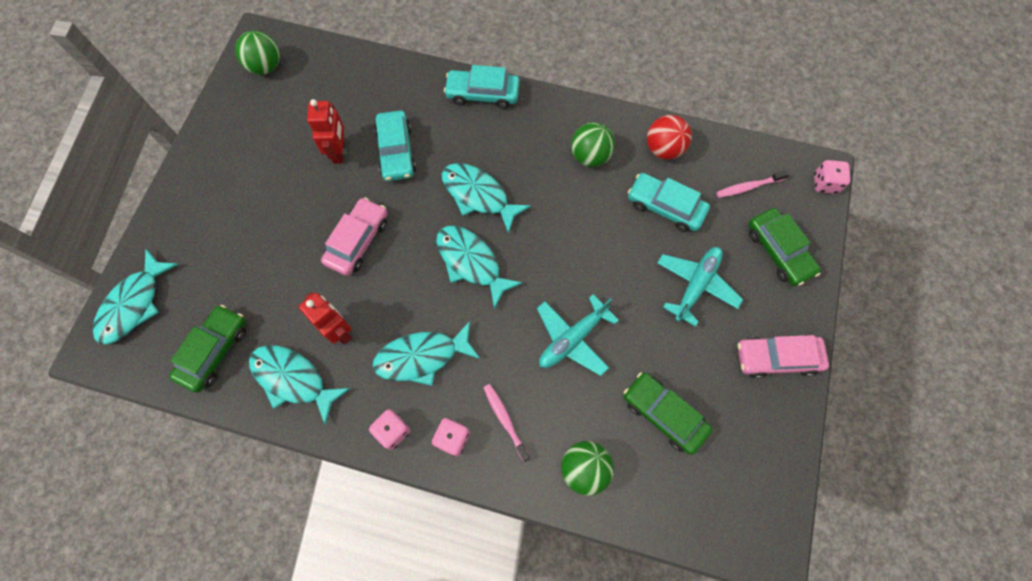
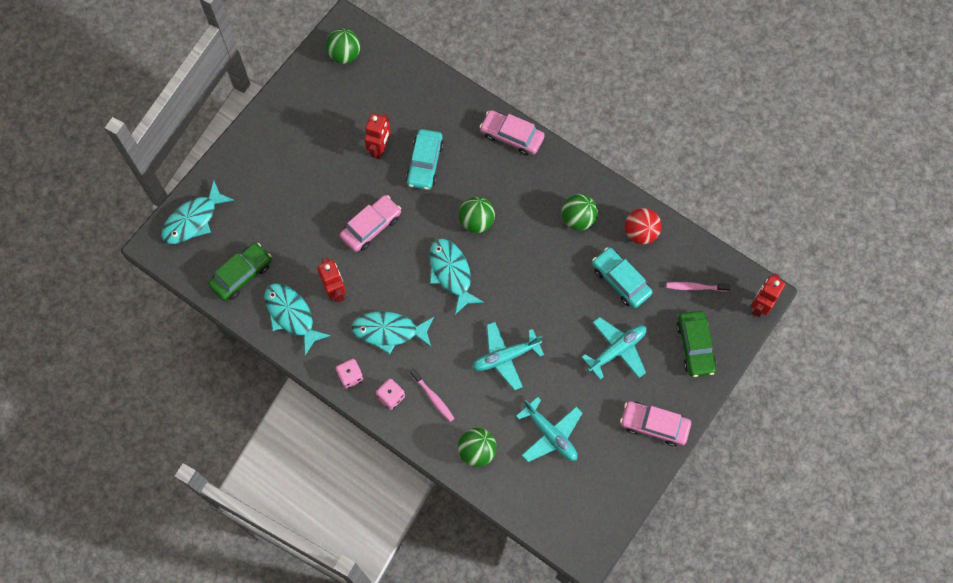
camera: 20 degrees right, 0 degrees up
(478, 195) = (476, 221): turquoise fish -> green ball
(482, 94) = (511, 136): turquoise car -> pink car
(505, 420) = (433, 397): pink toothbrush -> pink toothbrush turned 150 degrees clockwise
(663, 414) = (550, 434): green car -> turquoise plane
(825, 183) = (760, 305): pink dice -> red robot

